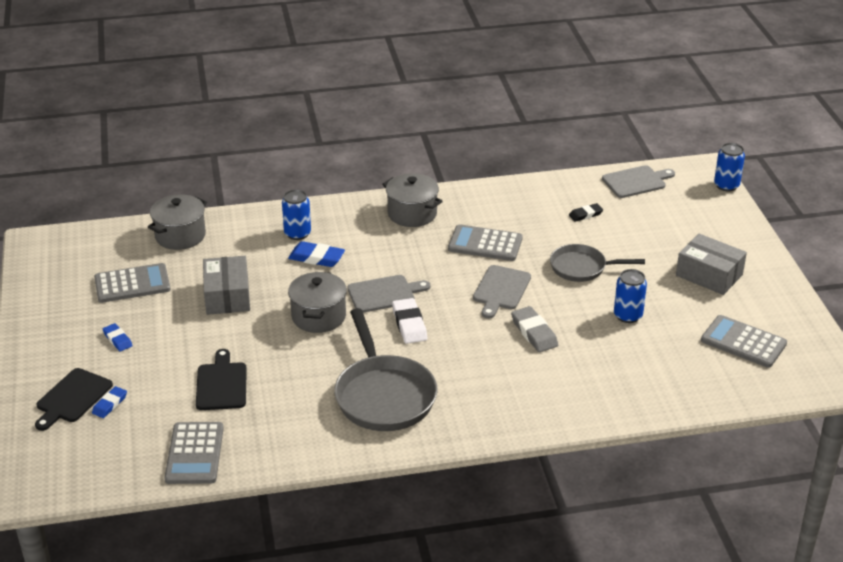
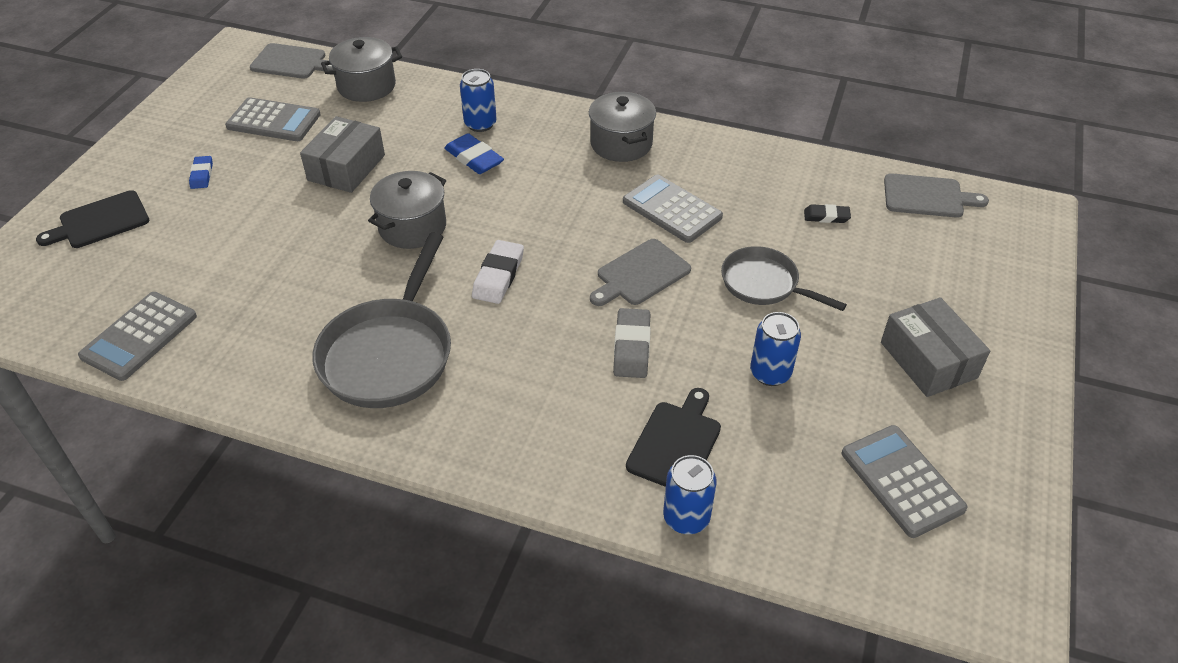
camera: 30 degrees right, 10 degrees up
(109, 404) = (123, 243): blue eraser -> none
(221, 384) = (243, 266): black cutting board -> black cutting board (675, 443)
(384, 294) = (505, 227): grey cutting board -> grey cutting board (292, 62)
(726, 185) = (1049, 243): blue can -> blue can (686, 518)

